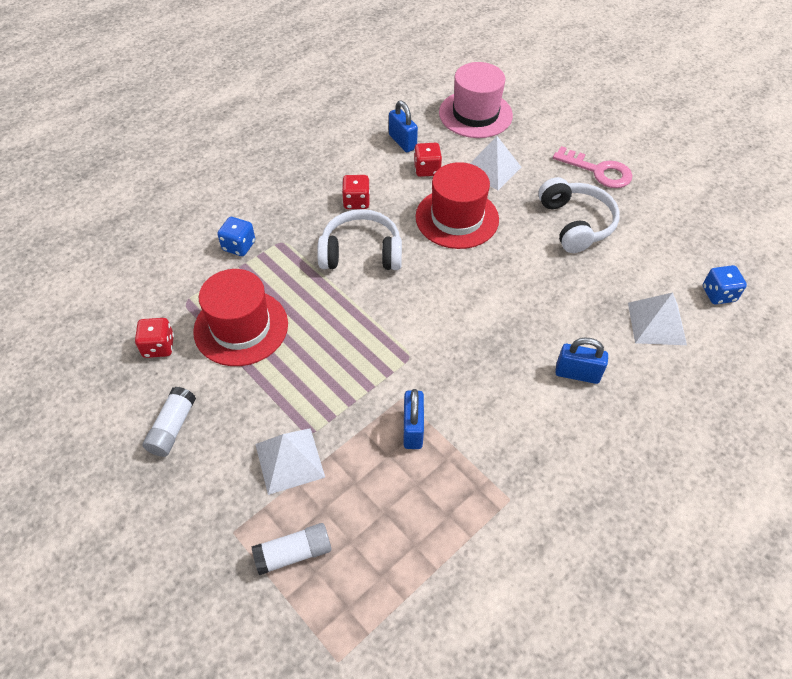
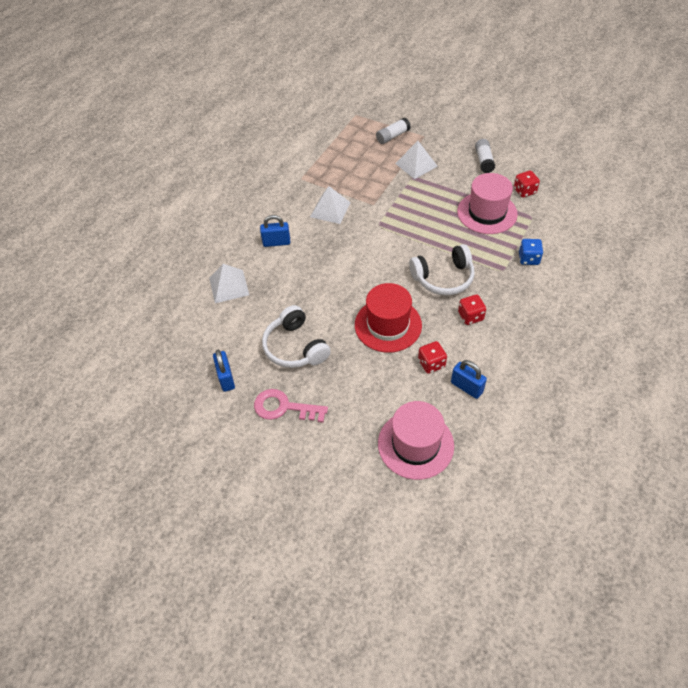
camera: 165 degrees right, 0 degrees up
(241, 327) = (487, 213): red hat -> pink hat
(413, 429) = (361, 192): blue padlock -> blue padlock (226, 378)
(492, 169) = (377, 381): white pyramid -> white pyramid (330, 209)
(718, 294) = (185, 319): blue dice -> none

